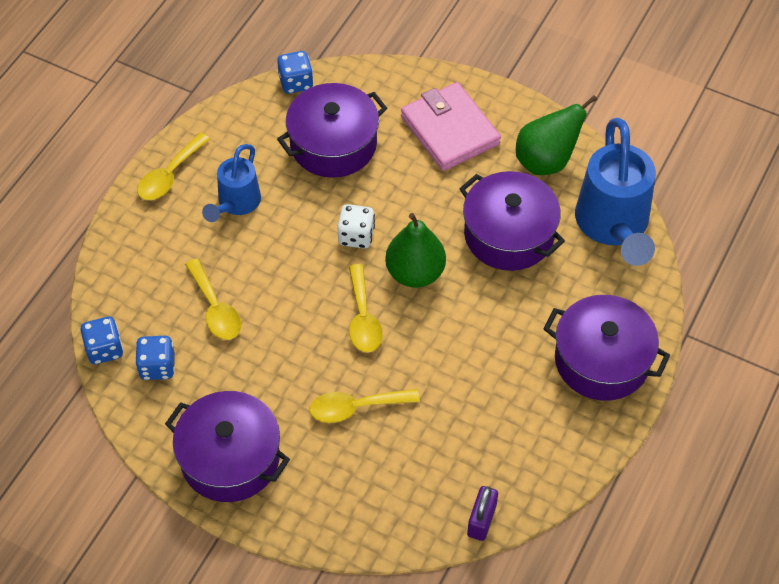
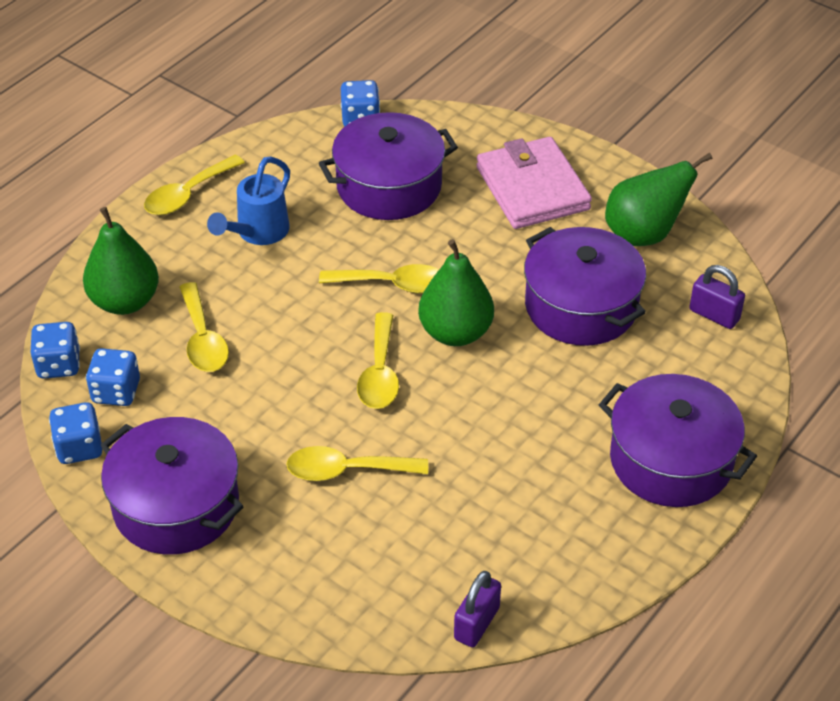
camera: 10 degrees right, 10 degrees down
(141, 420) = (79, 448): none -> blue dice
(143, 283) = (125, 301): none -> green pear
(356, 236) = (393, 284): white dice -> yellow spoon
(613, 227) = (714, 315): blue watering can -> purple padlock

